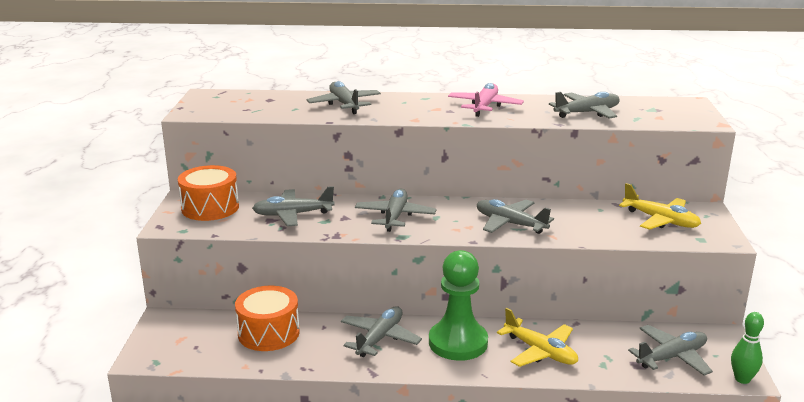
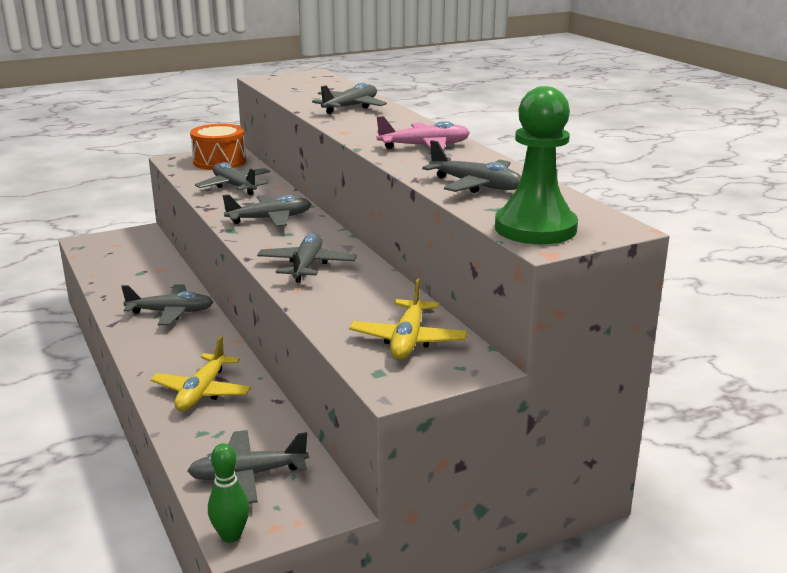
camera: 60 degrees right, 0 degrees up
(268, 333) = (147, 270): orange drum -> none
(458, 342) = (189, 347): green pawn -> green pawn (535, 228)
(672, 357) = (248, 475): grey plane -> grey plane turned 135 degrees clockwise

